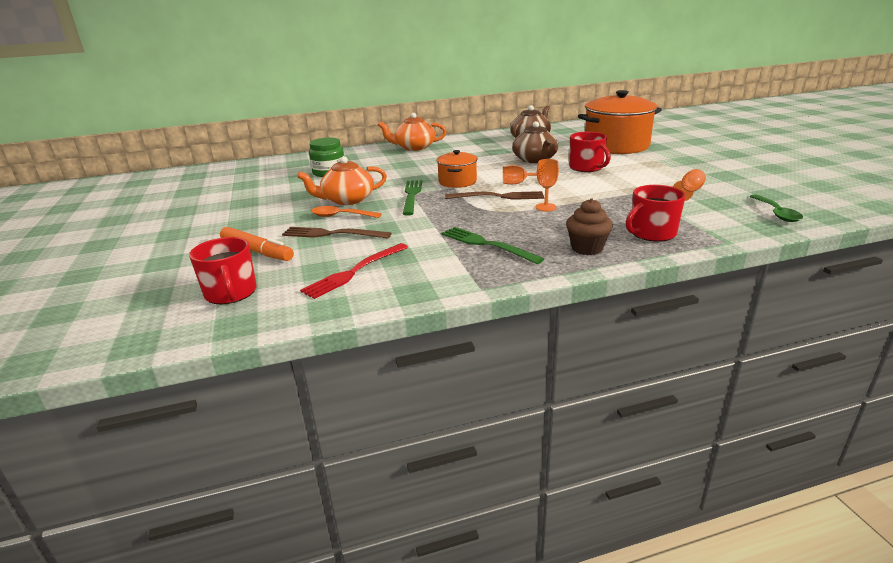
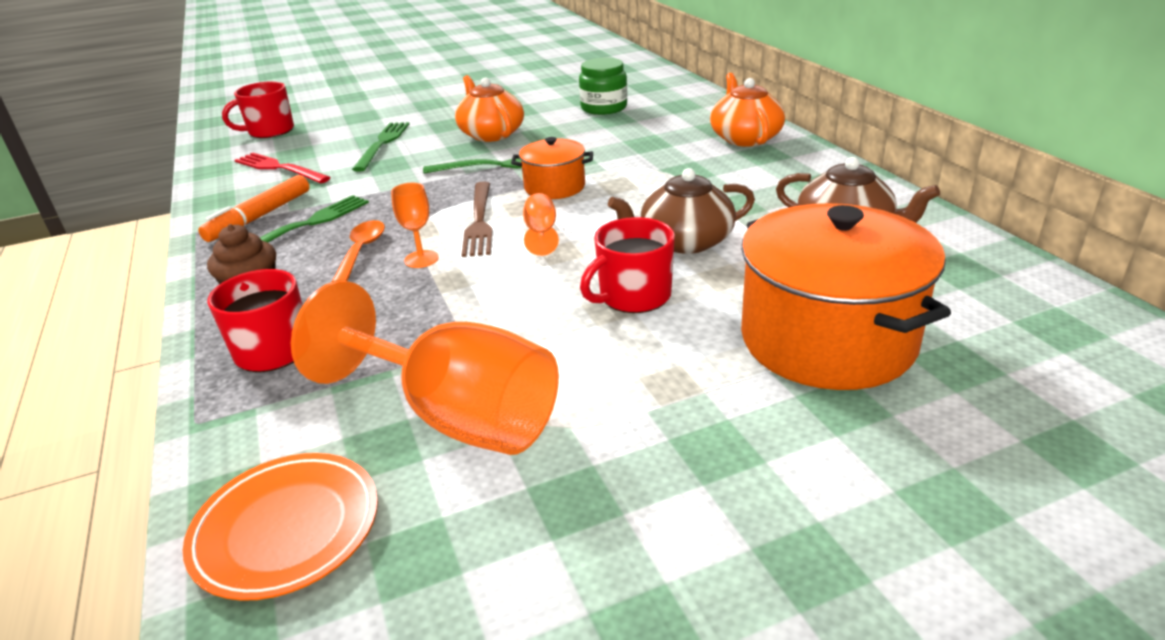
camera: 85 degrees right, 5 degrees up
(257, 251) = (355, 122): orange marker -> orange marker (260, 217)
(332, 234) = (382, 144): brown fork -> green fork
(341, 216) = (435, 139): orange spoon -> orange spoon (361, 251)
(689, 192) = (457, 417): orange goblet -> orange goblet, size x2.42
(776, 213) = (286, 529): green spoon -> orange plate

